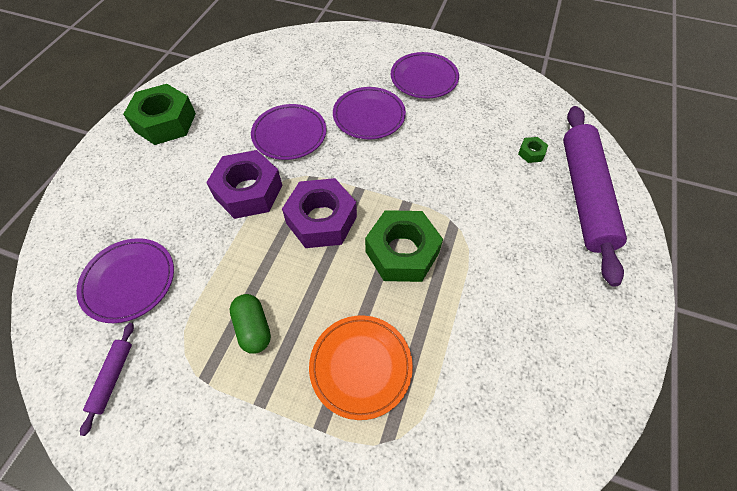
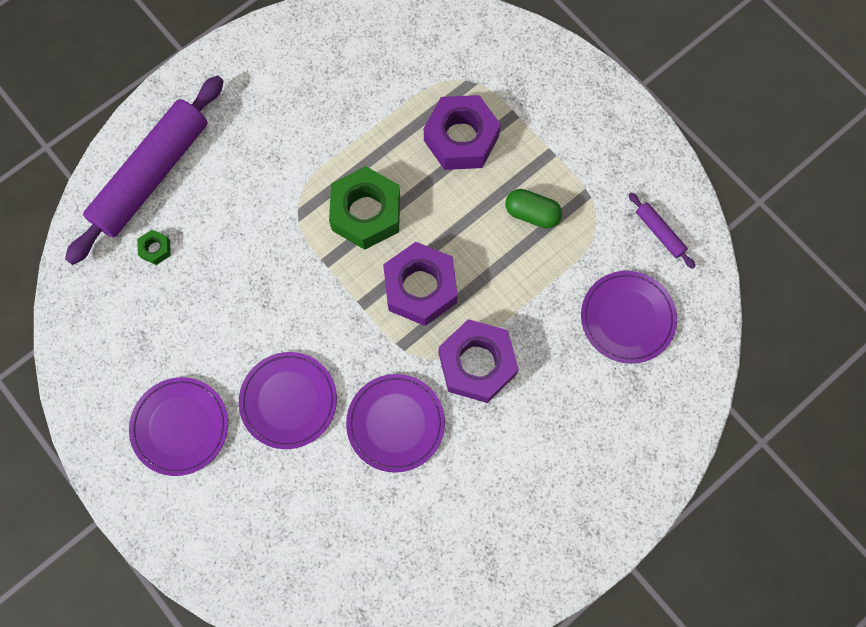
camera: 150 degrees left, 15 degrees up
(113, 377) = (659, 232): purple rolling pin -> purple rolling pin turned 75 degrees counterclockwise
(165, 122) = (533, 530): green nut -> none
(253, 328) = (532, 214): green capsule -> green capsule turned 75 degrees counterclockwise
(361, 366) = (461, 138): orange plate -> purple nut

